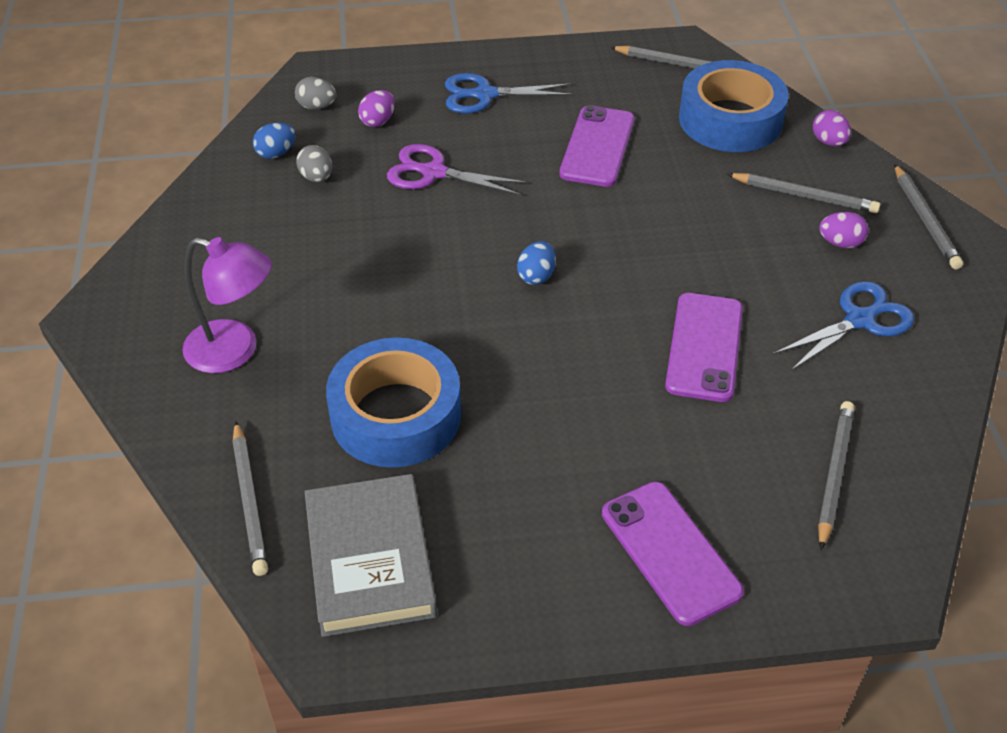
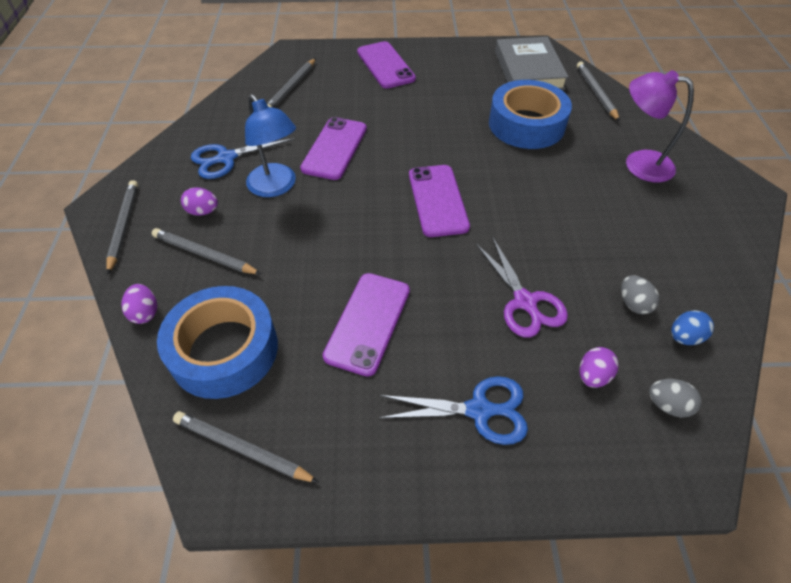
camera: 175 degrees left, 5 degrees up
(434, 173) = (525, 302): purple scissors -> purple scissors turned 45 degrees clockwise
(536, 276) = (438, 200): blue egg -> purple phone
(763, 281) = (276, 187): none -> blue lamp

